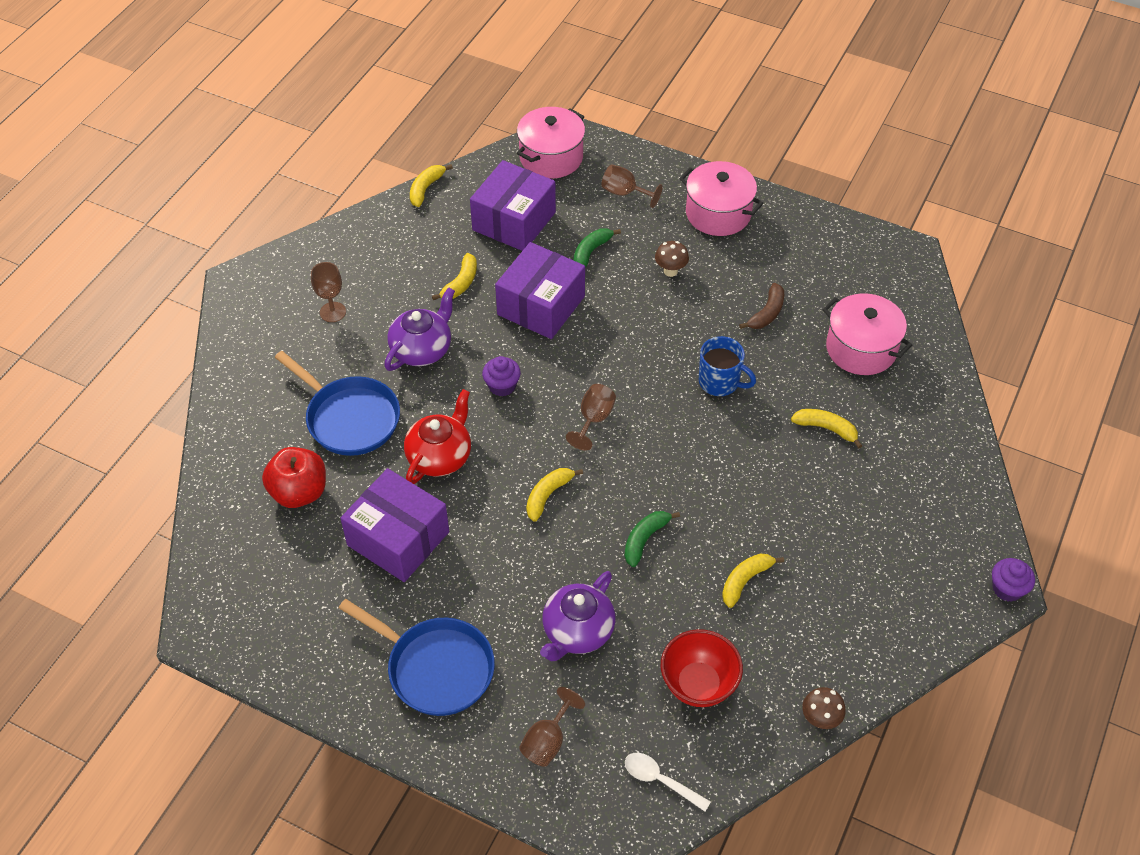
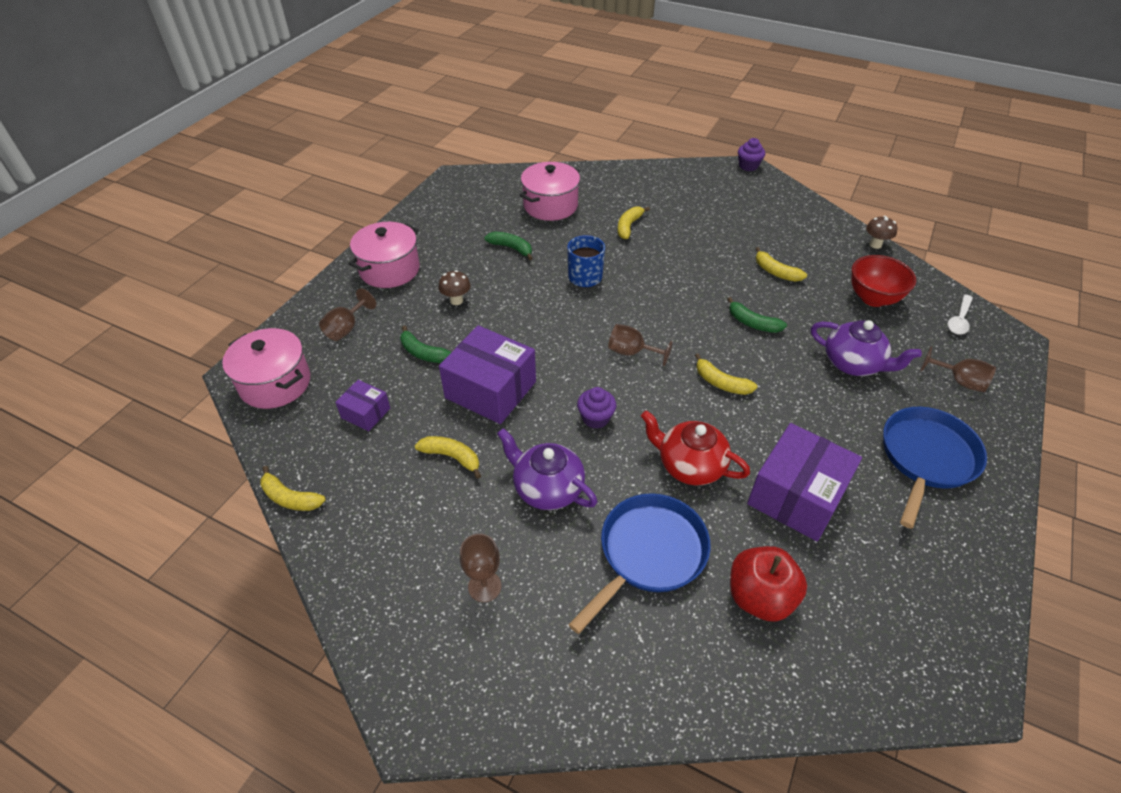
camera: 90 degrees left, 5 degrees down
(514, 221) = (366, 413): purple box -> purple box, size x0.51
(767, 313) = (511, 248): brown banana -> green banana

